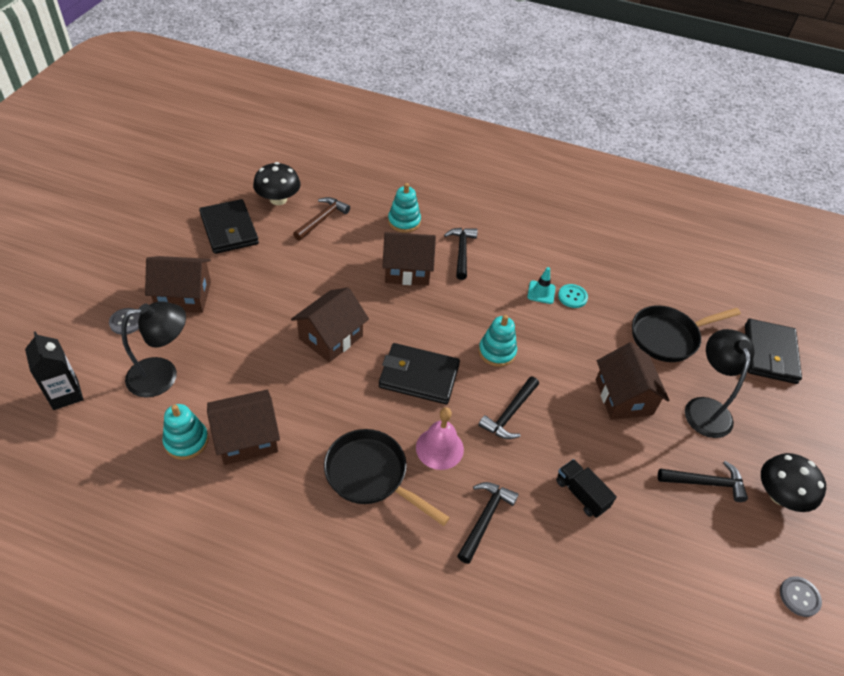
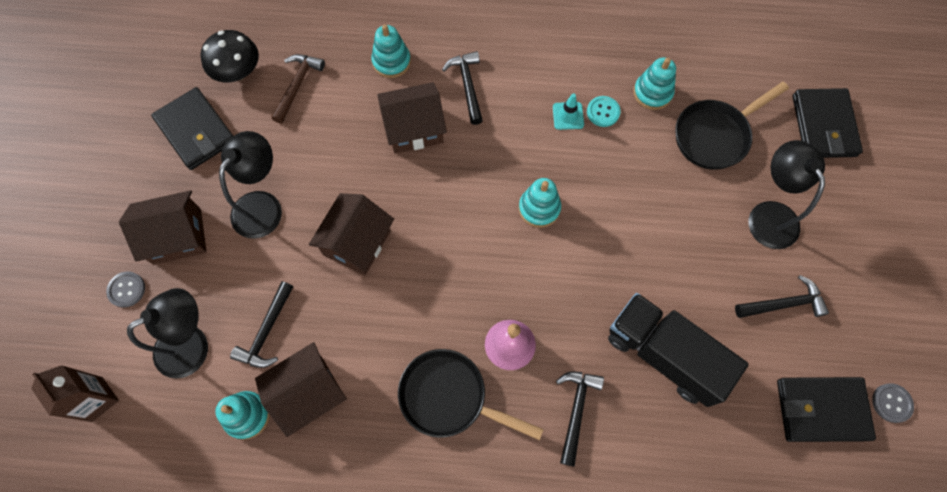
camera: 10 degrees left, 20 degrees up
(65, 394) = (97, 399): black carton -> brown carton
(262, 291) = (263, 205): none -> black lamp
(418, 376) = (465, 264): black wallet -> black wallet (821, 410)
(509, 414) = (571, 282): black hammer -> black hammer (266, 332)
(581, 494) = (664, 354): black truck -> black truck, size x2.01
(619, 294) = (652, 93): none -> turquoise stacking toy
(623, 397) = (683, 226): brown house -> none
(780, 495) = (858, 296): black mushroom -> none

